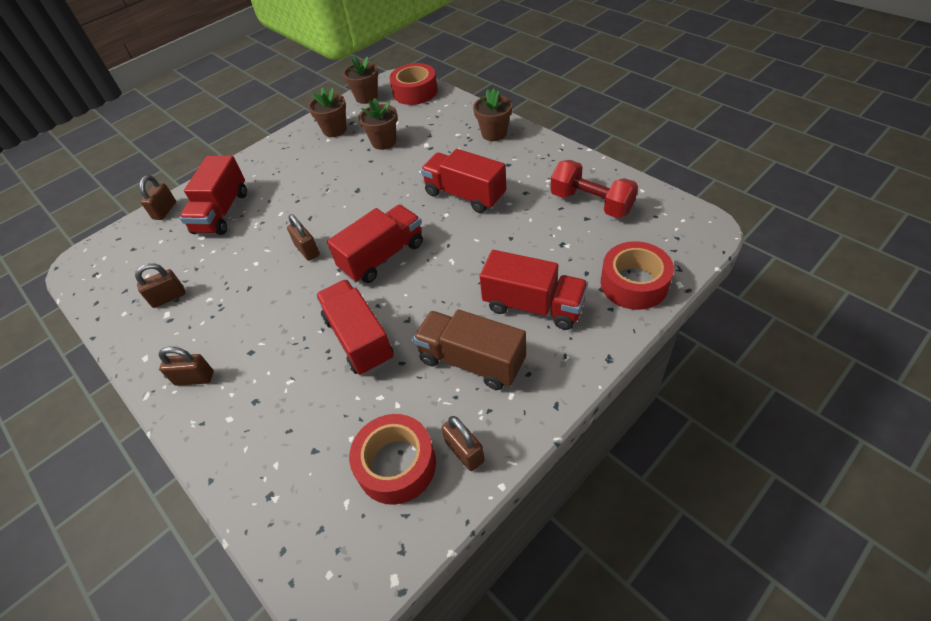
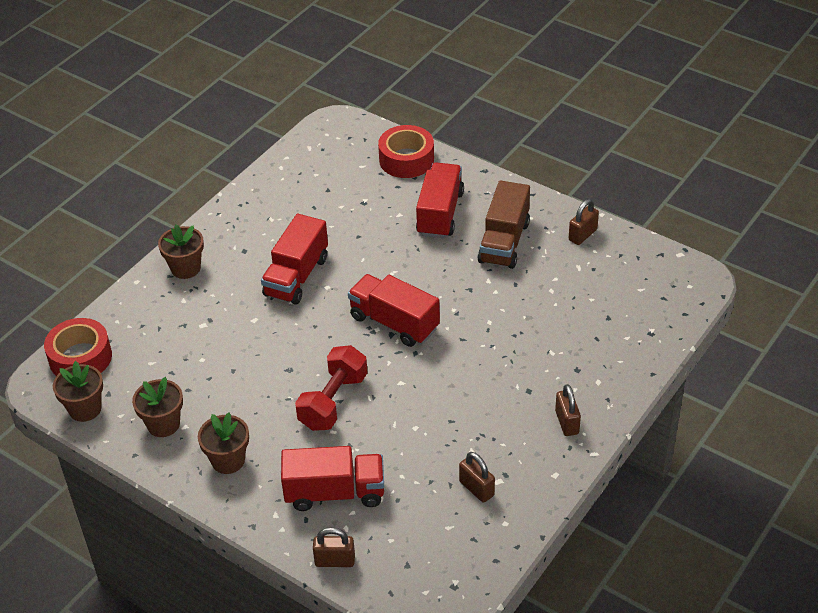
camera: 105 degrees left, 5 degrees down
(307, 250) = (391, 386): brown padlock -> none
(359, 339) = (497, 316): red truck -> none
(384, 142) = (195, 365): brown flower pot -> brown flower pot (228, 460)
(396, 465) = (604, 268): red tape -> none
(591, 203) = (306, 188): red dumbbell -> red dumbbell (333, 401)

